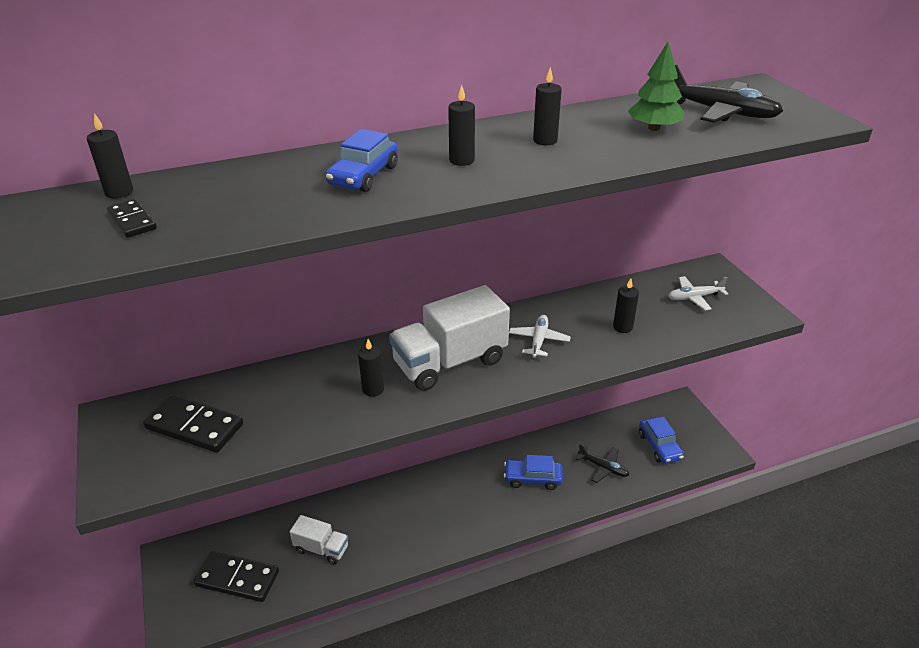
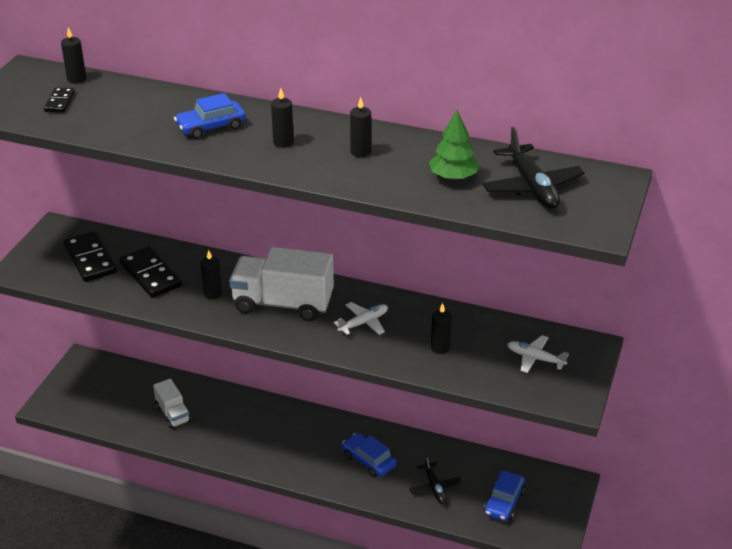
camera: 40 degrees right, 0 degrees up
(237, 579) = (106, 399): black domino -> black domino (150, 275)

